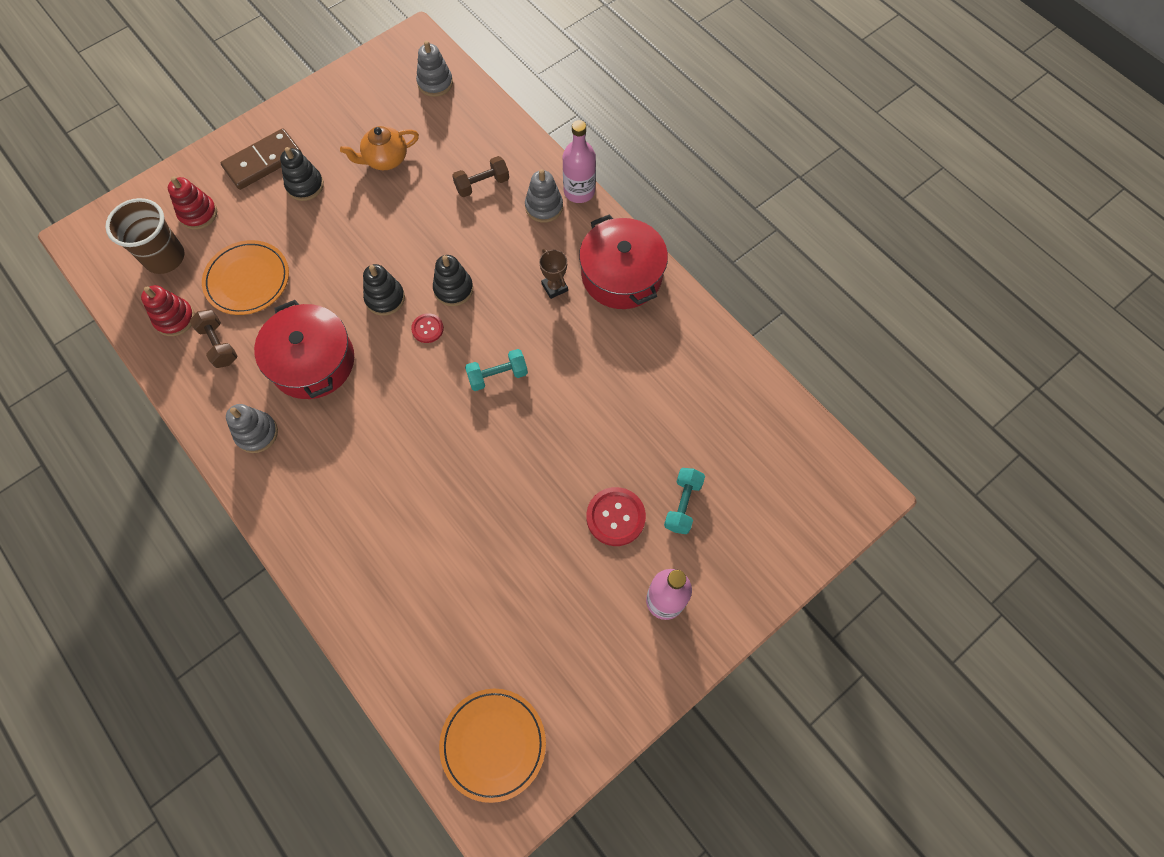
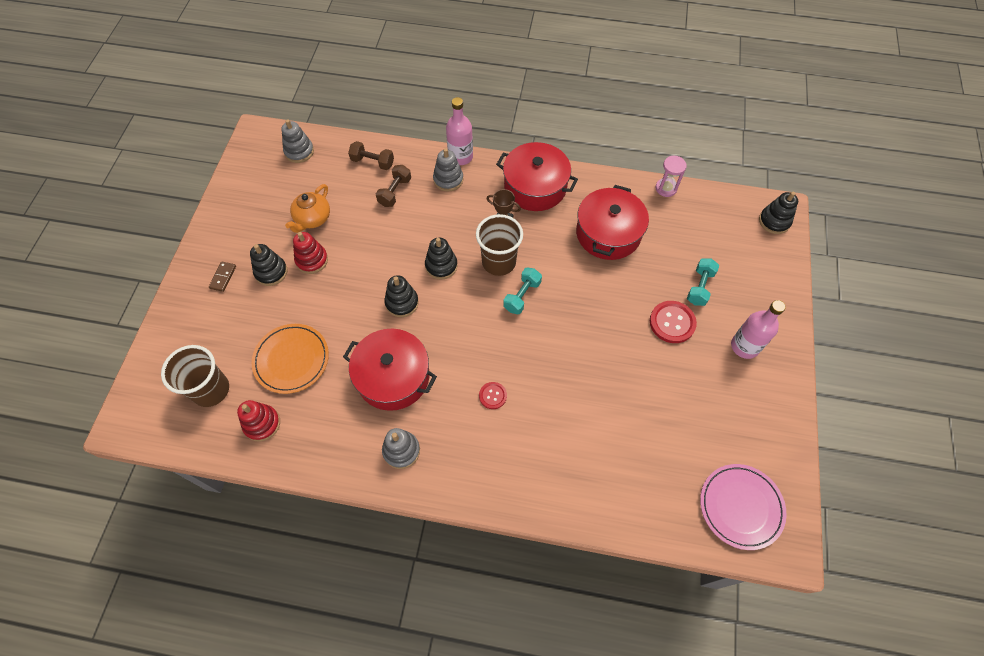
camera: 40 degrees left, 5 degrees down
(198, 214) = (207, 343): red stacking toy -> red stacking toy (312, 260)
(219, 345) = (314, 416): brown dumbbell -> brown dumbbell (372, 162)
(263, 162) = (223, 277): brown domino -> brown domino, size x0.49
(427, 329) = (449, 301): red button -> red button (492, 396)
(493, 744) = (740, 507): orange plate -> pink plate
(509, 326) = (499, 262): none -> brown cup
(646, 377) = (608, 233): none -> red pot
(682, 504) = (699, 287): turquoise dumbbell -> turquoise dumbbell turned 45 degrees clockwise
(758, 375) = (666, 188): none -> pink hourglass
(843, 500) = (774, 221): none -> black stacking toy

